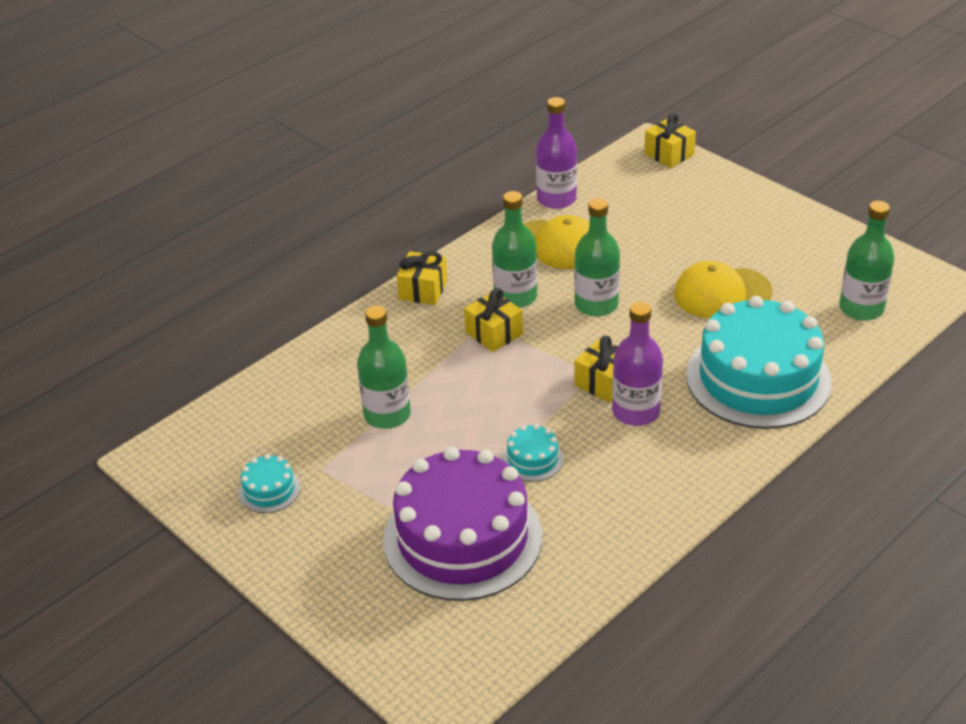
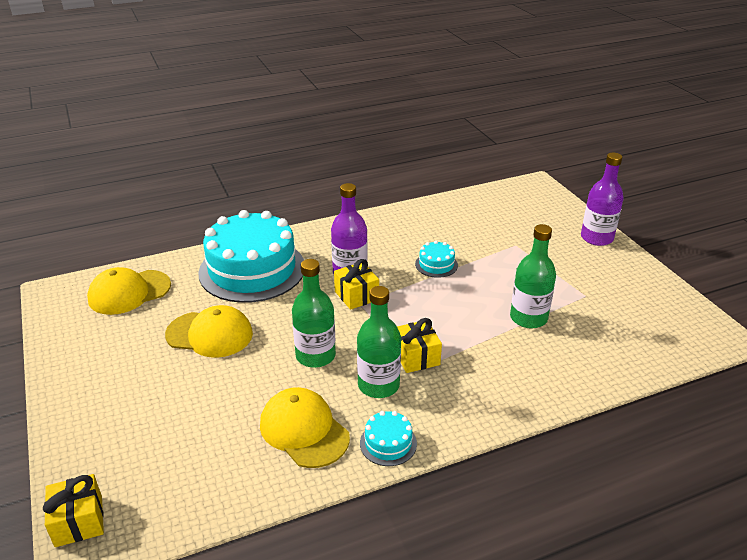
camera: 160 degrees left, 5 degrees down
(269, 490) = (625, 293): turquoise cake -> turquoise cake (388, 443)
(423, 290) = (461, 421): yellow gift -> none
(462, 538) = (500, 238): purple cake -> none
(556, 199) = (259, 496): purple bottle -> purple bottle (596, 238)
(861, 308) = (129, 292): green bottle -> yellow cap

